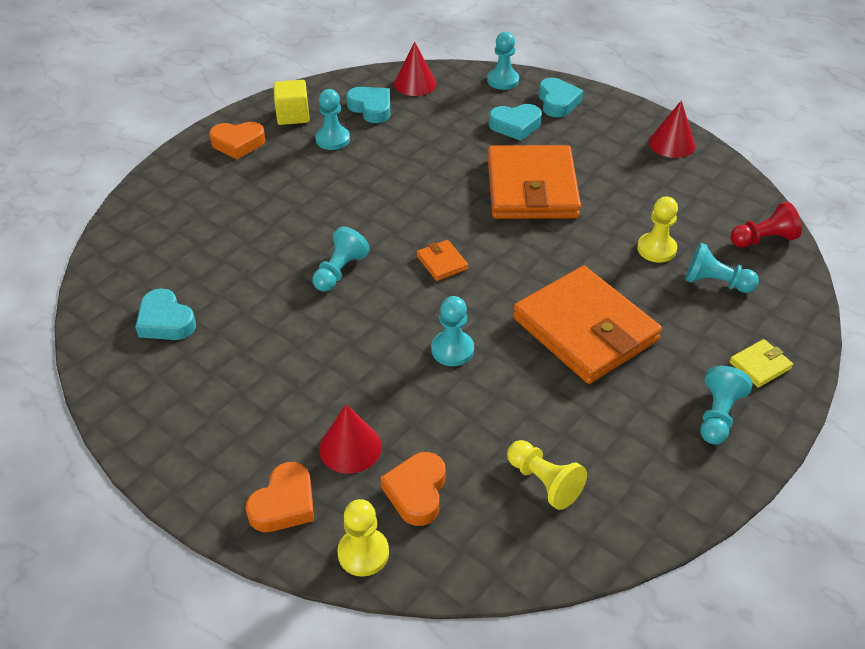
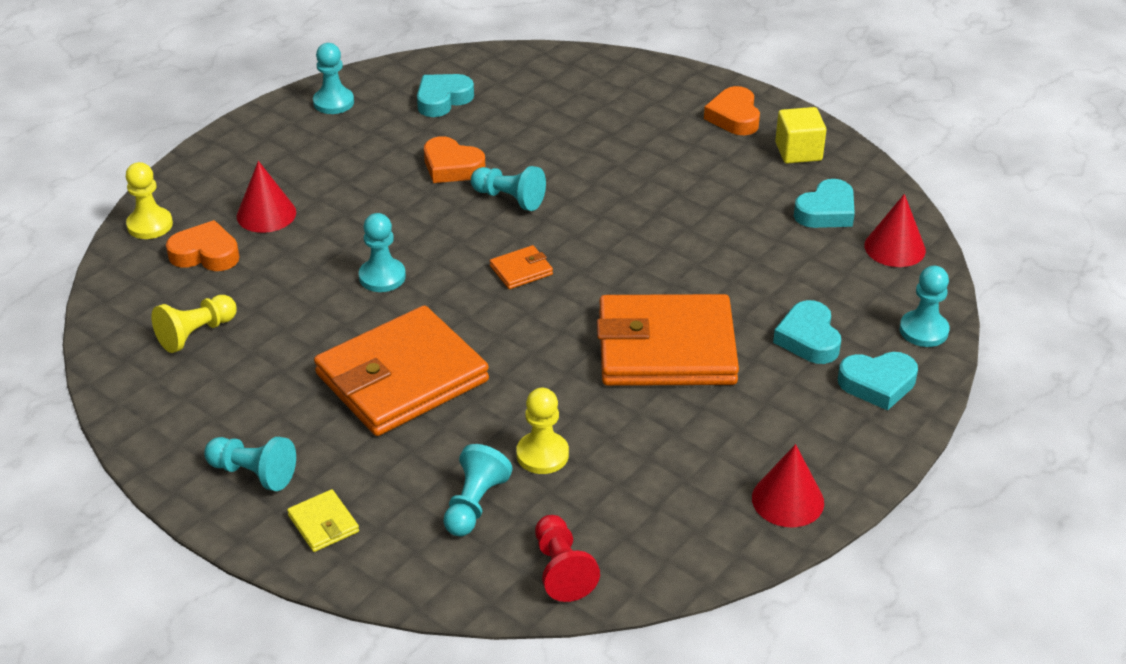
camera: 90 degrees right, 5 degrees down
(284, 504) = (212, 181): orange heart -> orange heart (452, 167)
(332, 139) = (752, 184): turquoise pawn -> turquoise pawn (333, 102)

